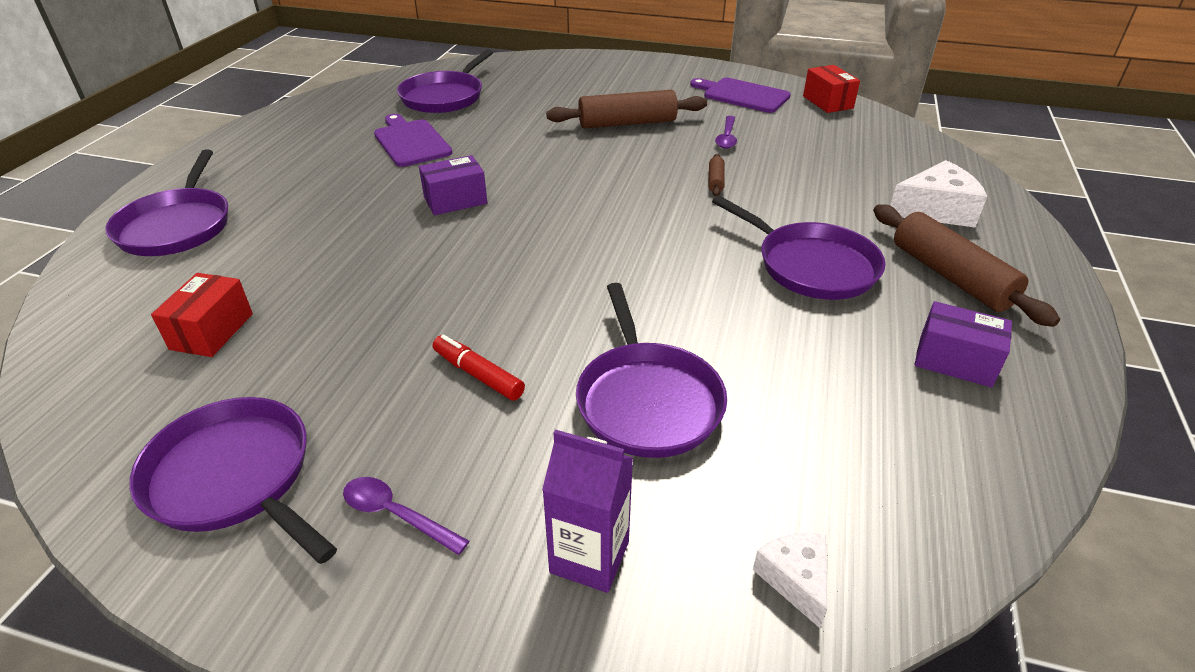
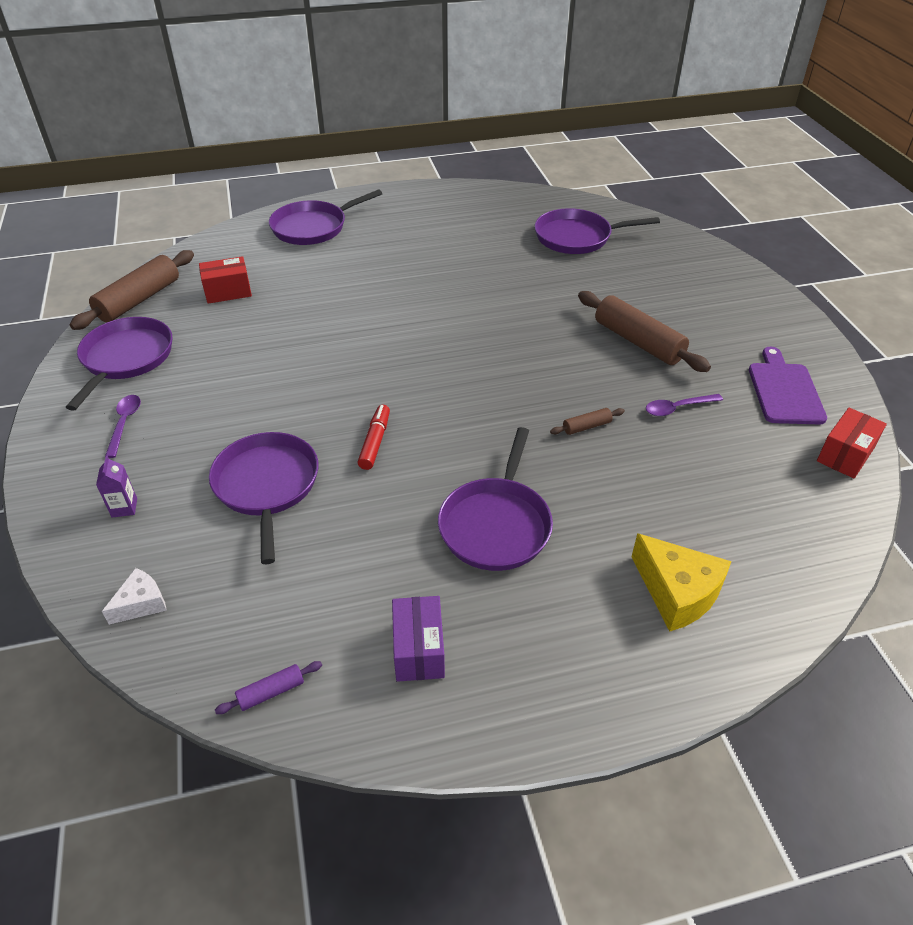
camera: 60 degrees right, 5 degrees up
(411, 142) = (492, 256): purple cutting board -> none
(455, 200) = (431, 310): purple box -> none
(478, 374) = (249, 403): red marker -> red marker (375, 442)
(589, 557) = (124, 508): purple carton -> purple carton, size x0.59
(647, 401) = (266, 485): purple pan -> purple pan turned 120 degrees clockwise
(935, 210) = (677, 592): white cheese -> yellow cheese
(950, 276) = (554, 625): brown rolling pin -> brown rolling pin (139, 300)
(984, 486) = (271, 692): none -> purple rolling pin

